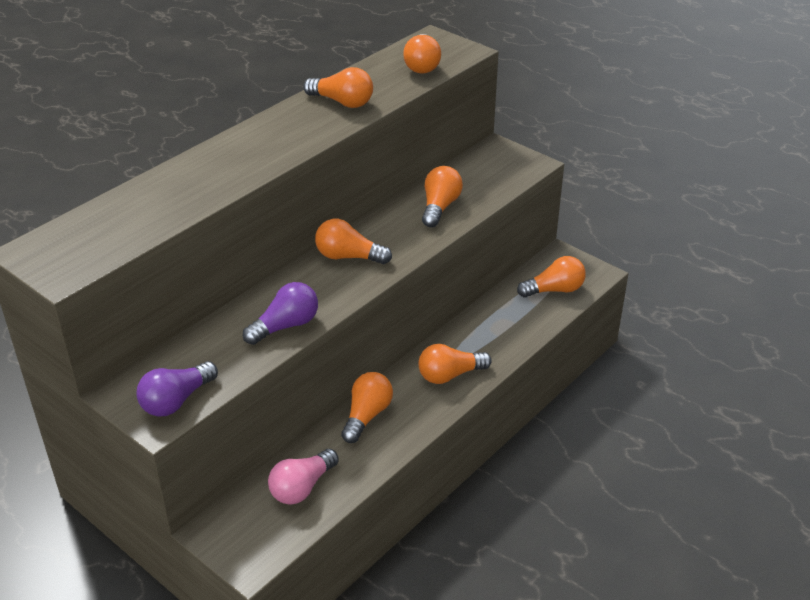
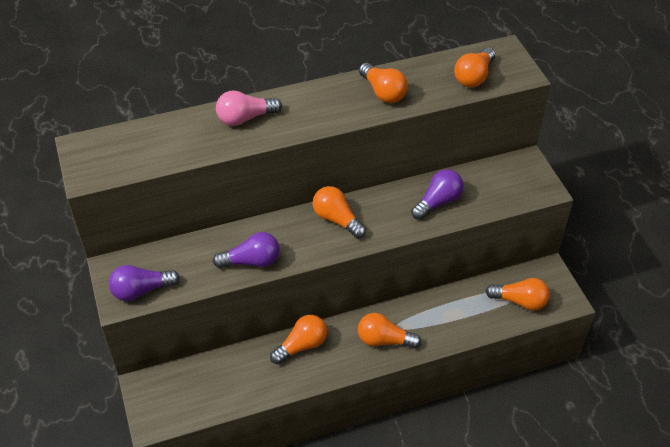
camera: 30 degrees right, 10 degrees up
(302, 487) = (220, 382): pink light bulb -> pink light bulb (245, 118)
(439, 207) = (438, 202): orange light bulb -> purple light bulb

